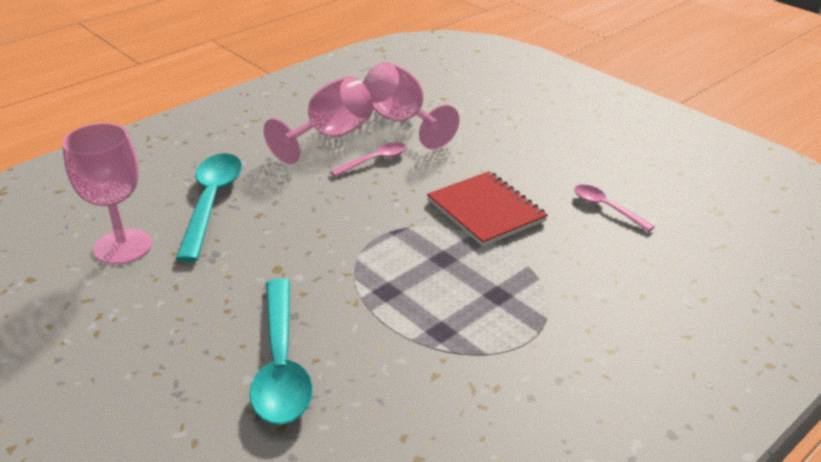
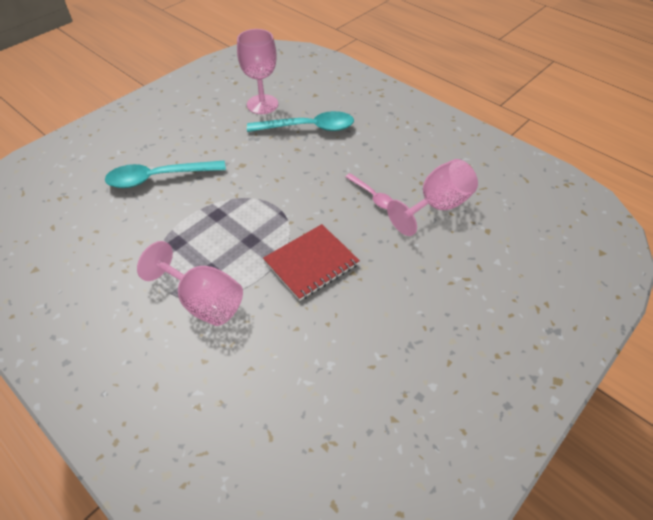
camera: 85 degrees right, 15 degrees up
(330, 136) = (402, 169): pink goblet -> pink goblet (203, 301)
(606, 207) = (323, 346): pink spoon -> none

